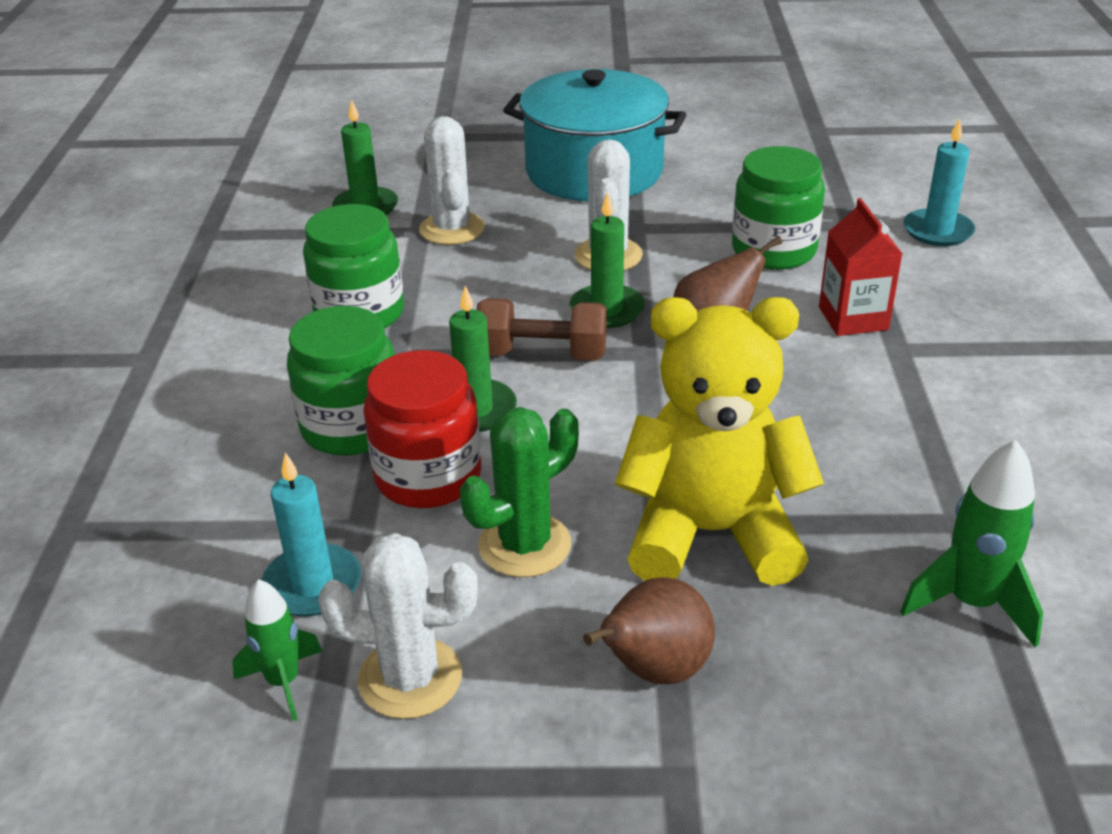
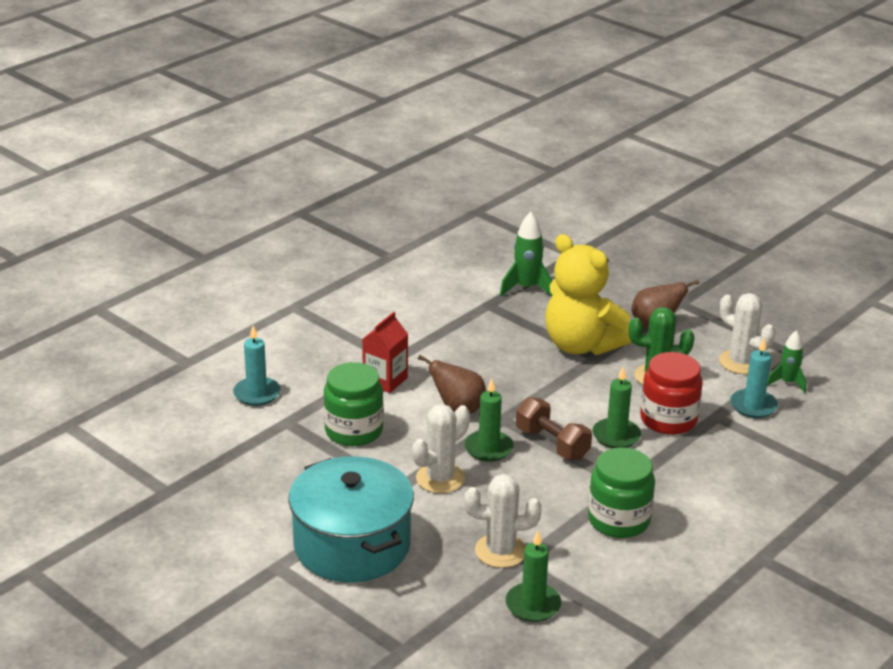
camera: 140 degrees left, 5 degrees down
(351, 427) = (682, 459): green jar -> none
(452, 229) = (500, 551): white cactus -> white cactus turned 60 degrees clockwise

